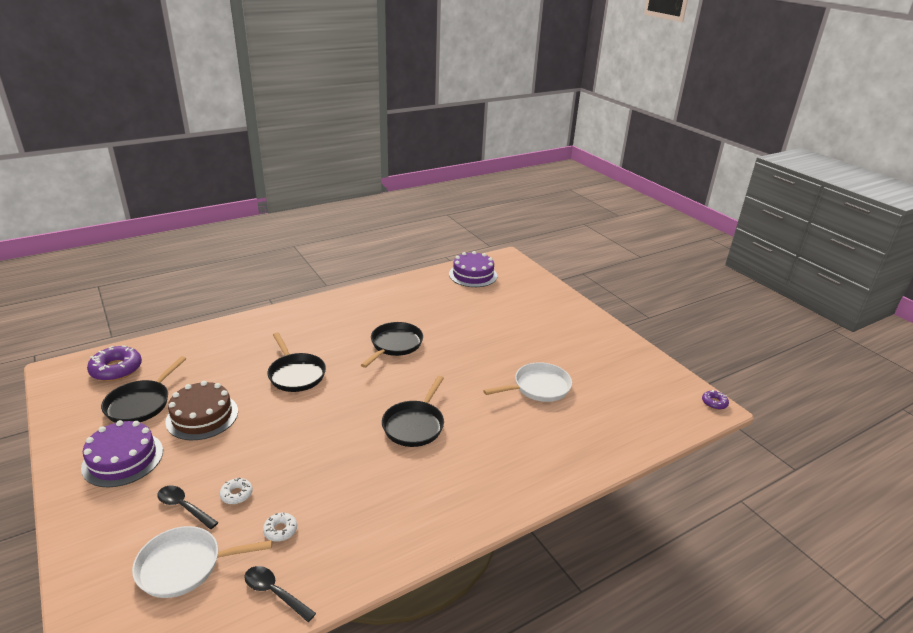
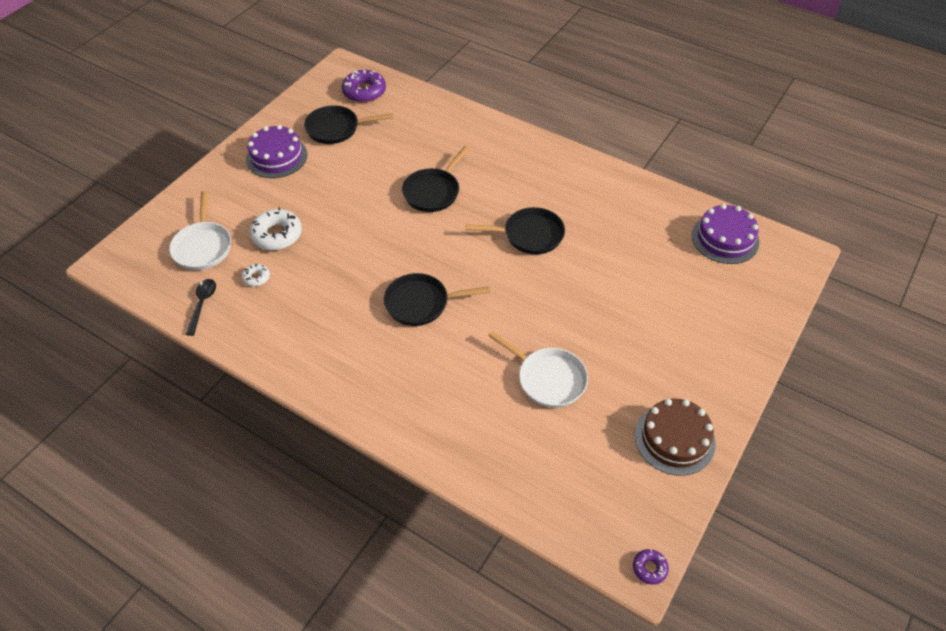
camera: 65 degrees right, 20 degrees up
(184, 507) = (250, 215): black spoon -> none
(185, 566) = (203, 246): white pan -> white pan turned 150 degrees counterclockwise
(202, 416) = (344, 168): brown cake -> brown cake (674, 439)
(236, 494) = (277, 235): white donut -> white donut, size x1.94

